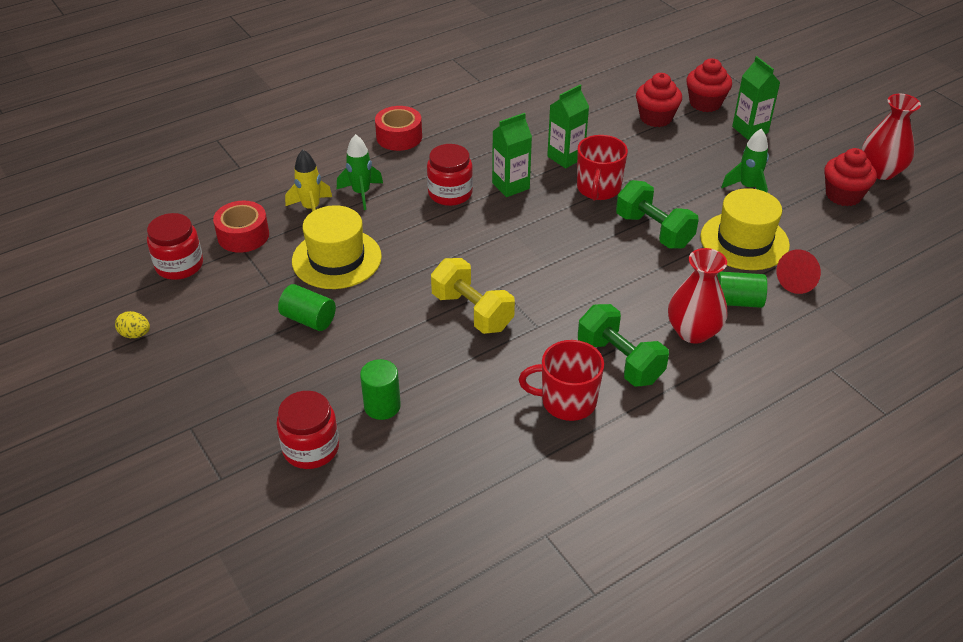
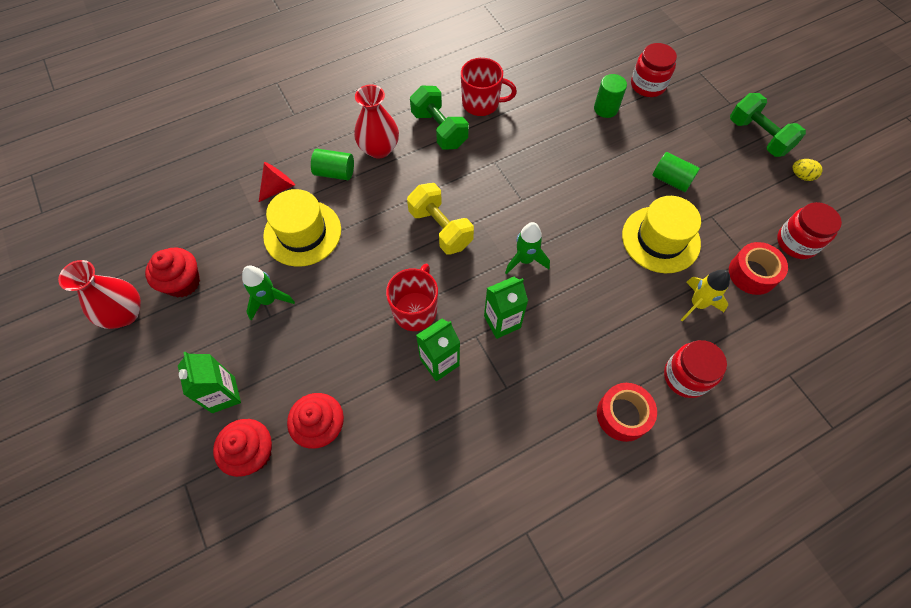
camera: 175 degrees left, 20 degrees up
(361, 193) = (652, 322): green rocket -> green rocket (525, 260)
(450, 193) = (563, 315): red jar -> red jar (686, 376)
(472, 311) = (543, 178): yellow dumbbell -> yellow dumbbell (440, 228)
(653, 231) = (378, 251): green dumbbell -> green dumbbell (758, 136)

